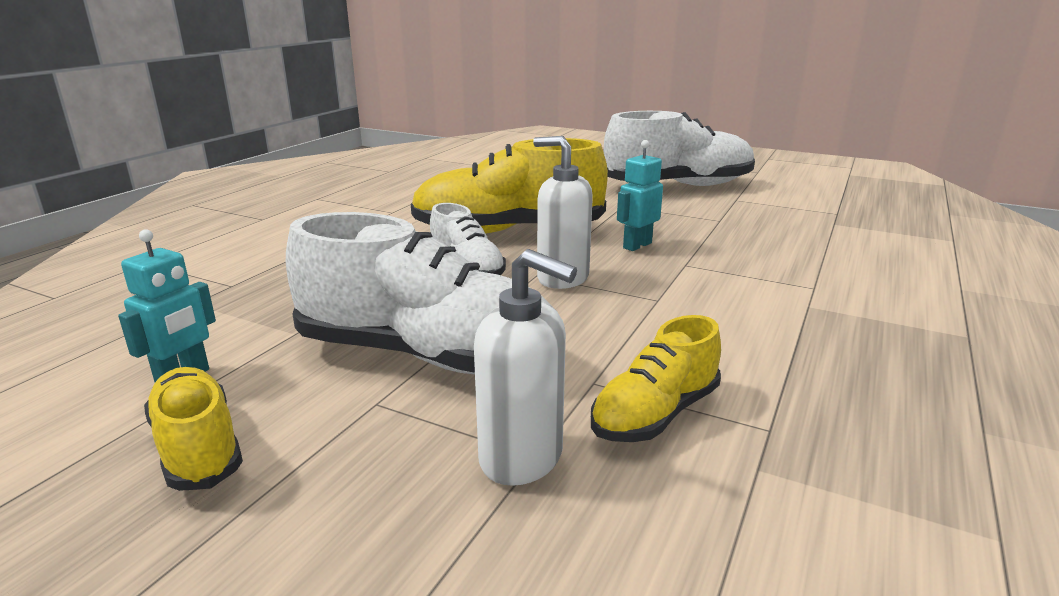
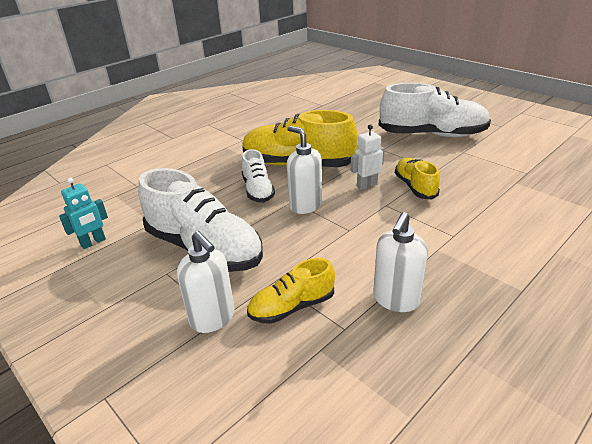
camera: 20 degrees right, 10 degrees up
(198, 447) = (84, 282): yellow shoe -> yellow shoe (415, 187)
(637, 245) = (366, 185): turquoise robot -> white robot
(811, 375) = (396, 299): none -> white soap dispenser

